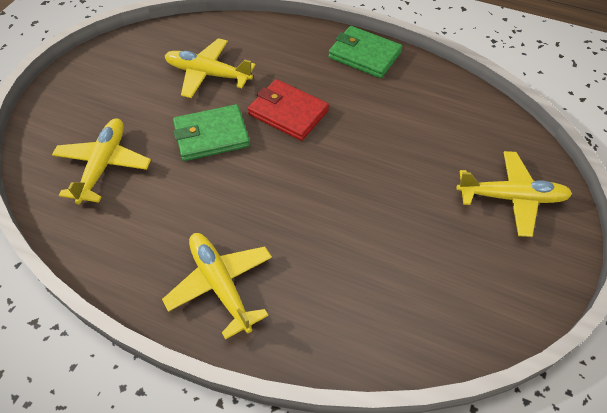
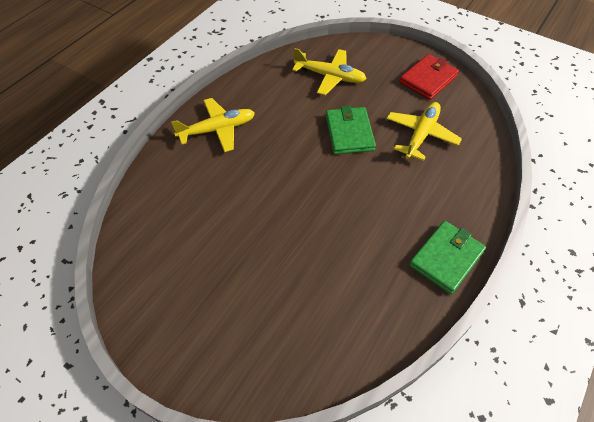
camera: 100 degrees right, 0 degrees up
(288, 112) = (369, 184): red wallet -> red wallet (428, 79)
(511, 198) = (236, 340): yellow plane -> none

